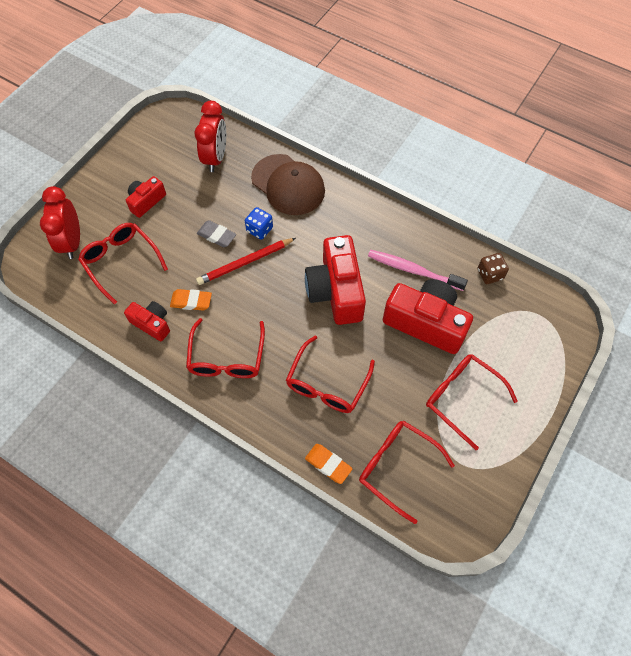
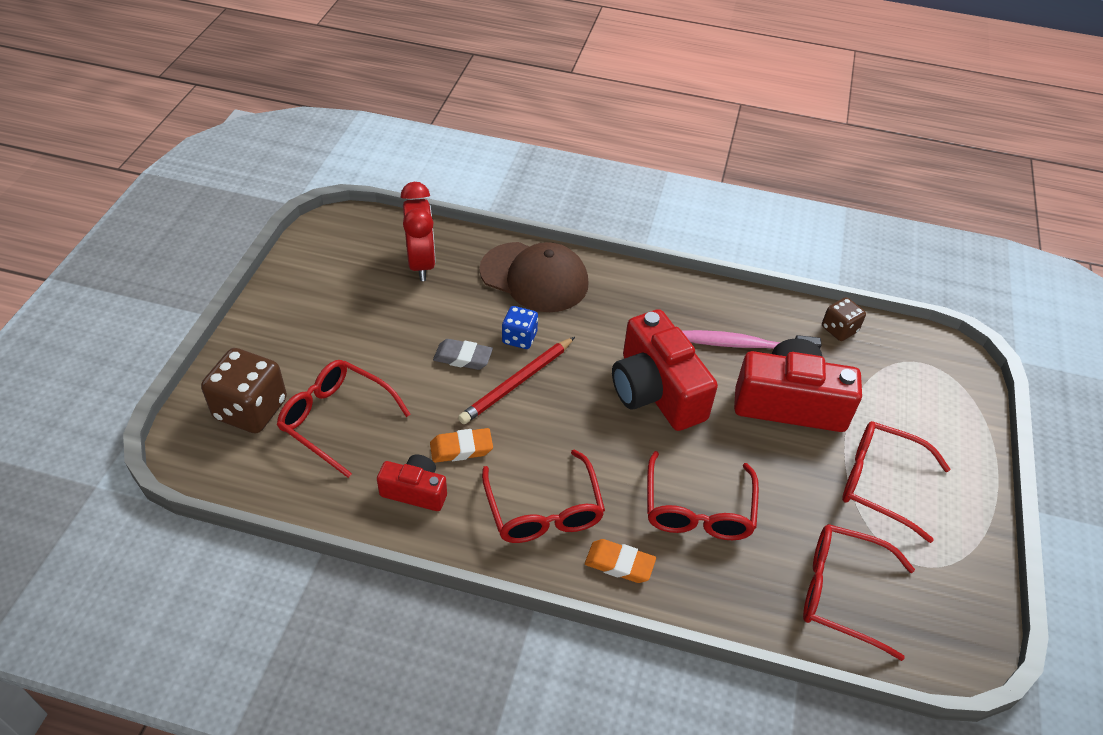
camera: 20 degrees left, 15 degrees down
(72, 242) = (251, 409): red clock -> brown dice
(146, 201) = (343, 335): red camera -> none
(328, 464) = (748, 615): orange eraser -> orange eraser (619, 564)

